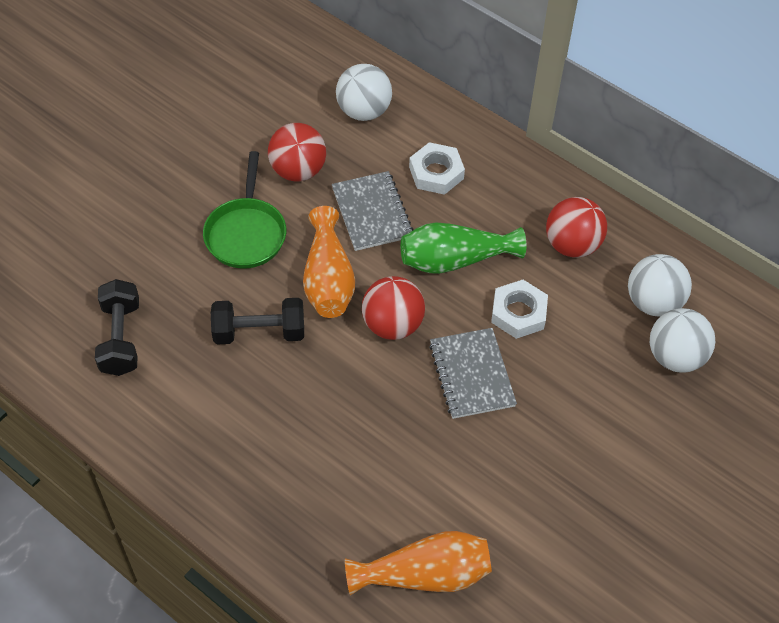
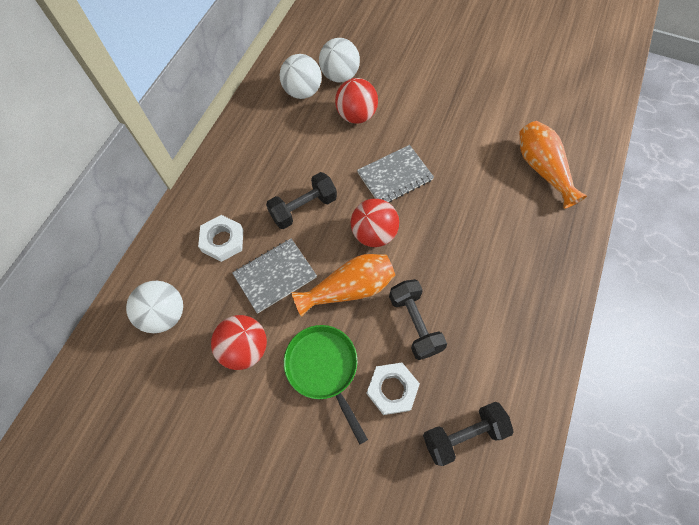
camera: 105 degrees left, 10 degrees up
(246, 233) = (324, 368): green pan -> green pan turned 105 degrees counterclockwise
(455, 260) = (303, 208): green vase -> black dumbbell
(518, 313) = (336, 160): white nut -> white nut (392, 389)
(572, 245) = (268, 141): red ball -> red ball (356, 115)

